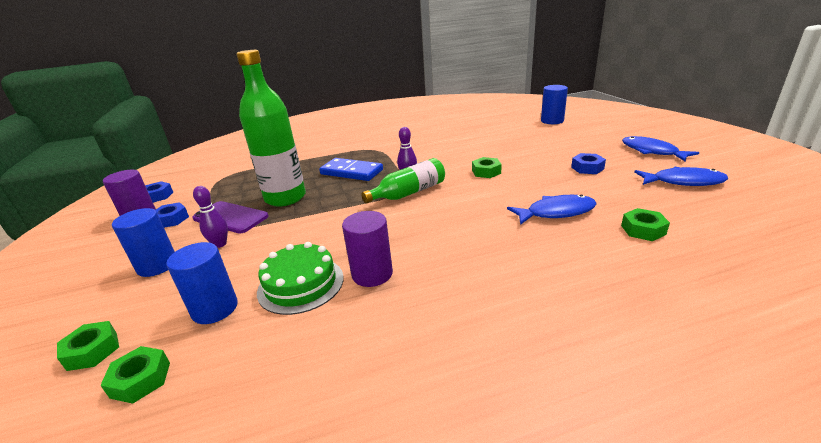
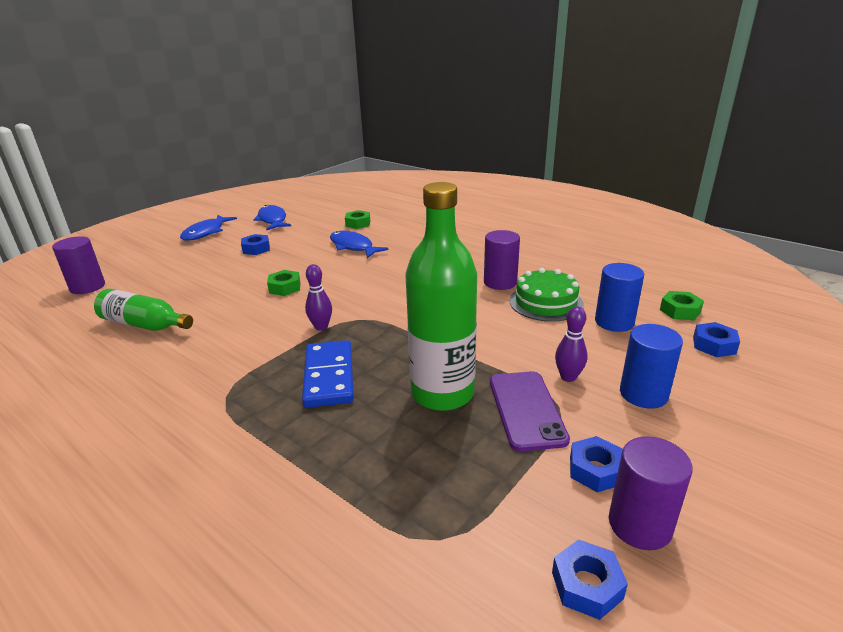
camera: 125 degrees left, 0 degrees up
(92, 351) = (714, 345): green nut -> blue nut
(409, 193) = (363, 312): green bottle -> green bottle (144, 325)
(552, 121) = (87, 287): blue cylinder -> purple cylinder

